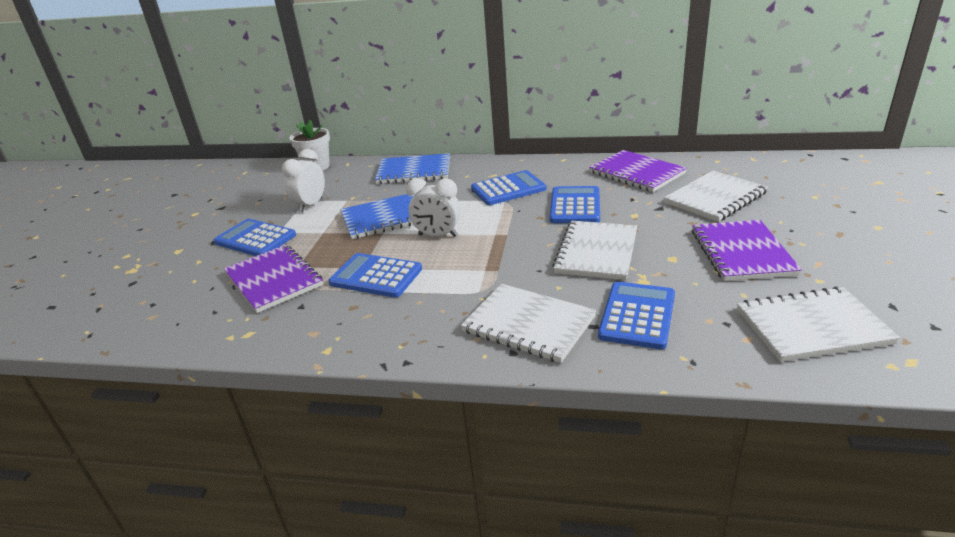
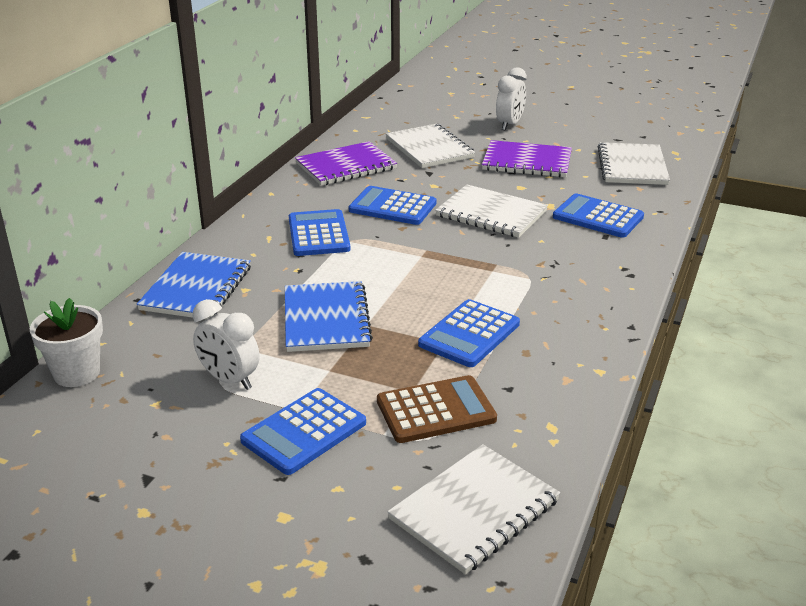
camera: 80 degrees left, 0 degrees up
(273, 280) = (436, 410): purple notebook -> brown calculator
(437, 235) = (401, 288): white clock -> white clock (509, 125)
(528, 324) = (593, 262): white notebook -> white notebook (474, 510)

